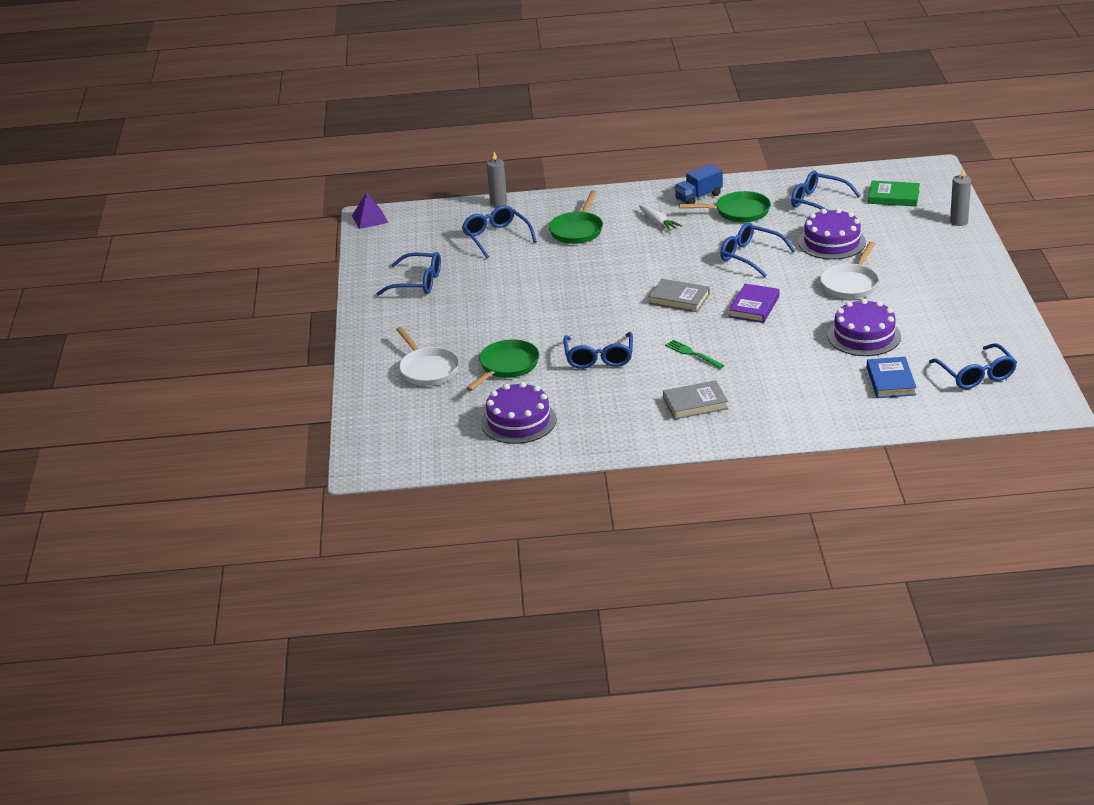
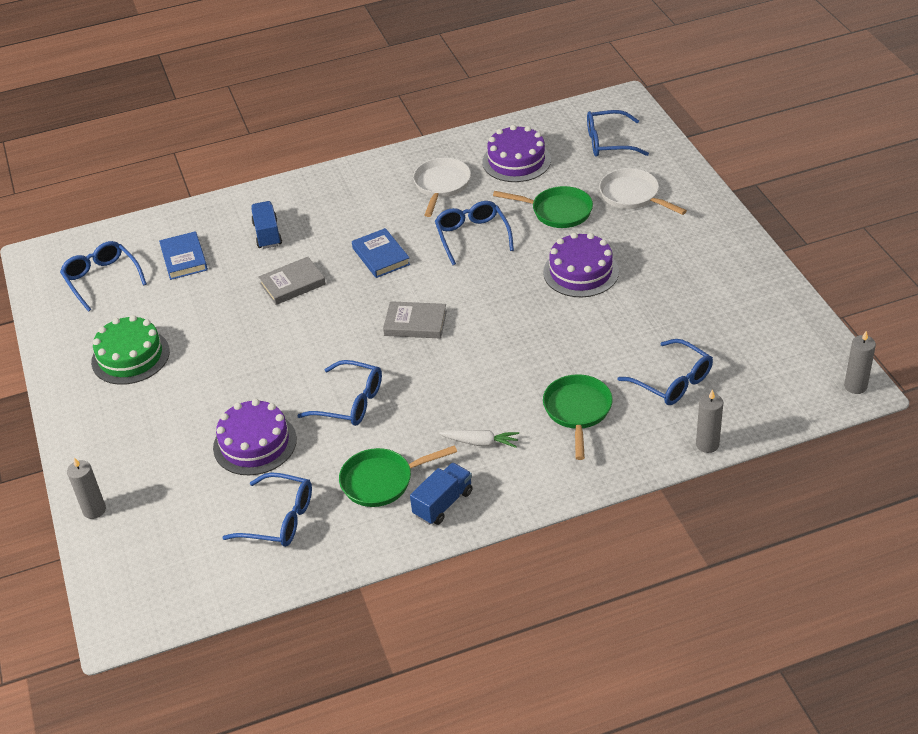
camera: 165 degrees right, 10 degrees up
(370, 219) = (855, 386): purple pyramid -> grey candle
(418, 282) = (718, 296): blue glasses -> blue glasses (608, 142)
(507, 366) = (557, 211): green pan -> green pan turned 90 degrees counterclockwise
(658, 223) = (480, 442): white carrot -> white carrot turned 150 degrees clockwise
(692, 354) = (381, 256): green fork -> blue book
(695, 403) = (363, 204): grey book -> grey book (292, 284)
(754, 307) = (331, 326): purple book -> none
(801, 390) = (267, 234): none -> blue truck
(850, 284) = (228, 378): white pan -> white pan (441, 185)
(864, 336) = (211, 307): purple cake -> purple cake (581, 272)
(893, 197) = (177, 548): green book -> none
(939, 309) = (130, 356): none -> green cake

